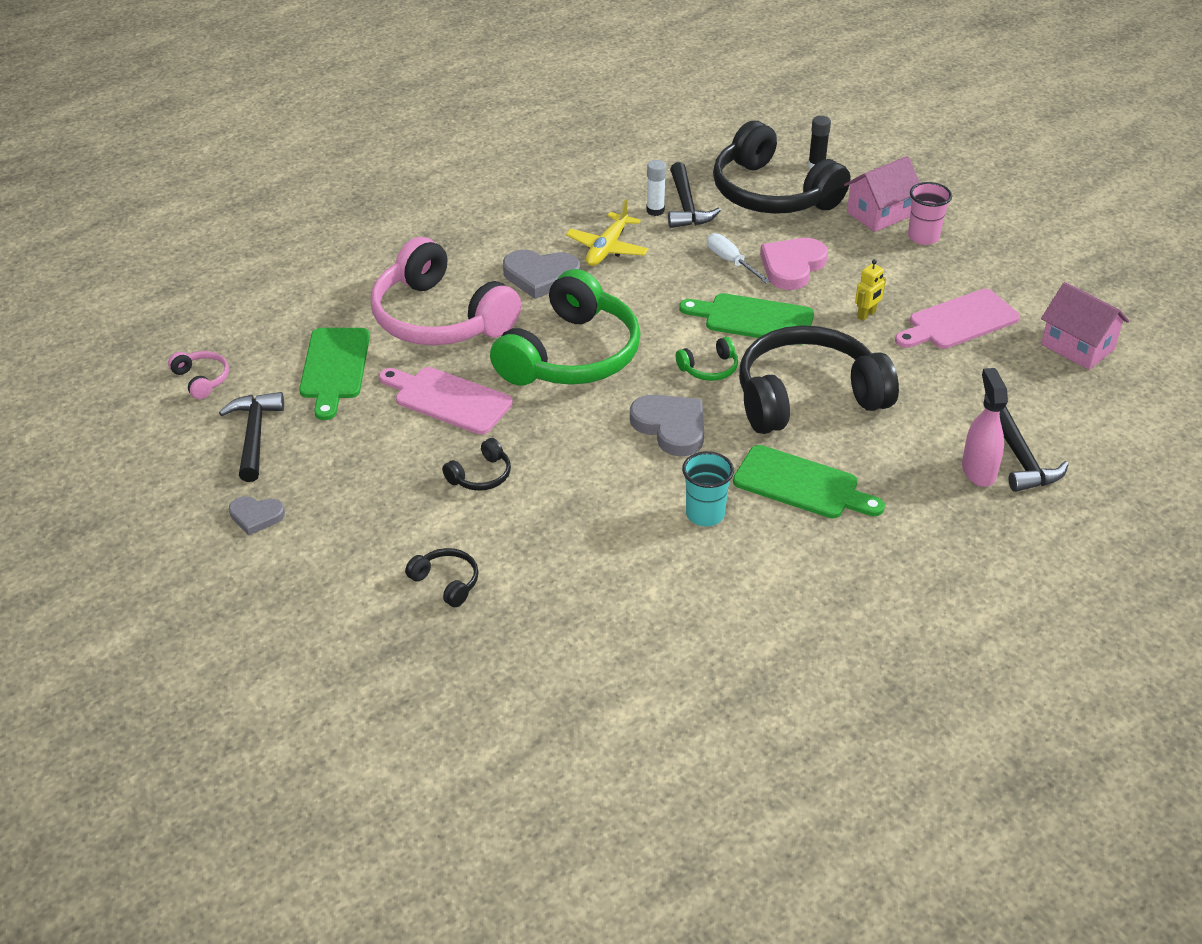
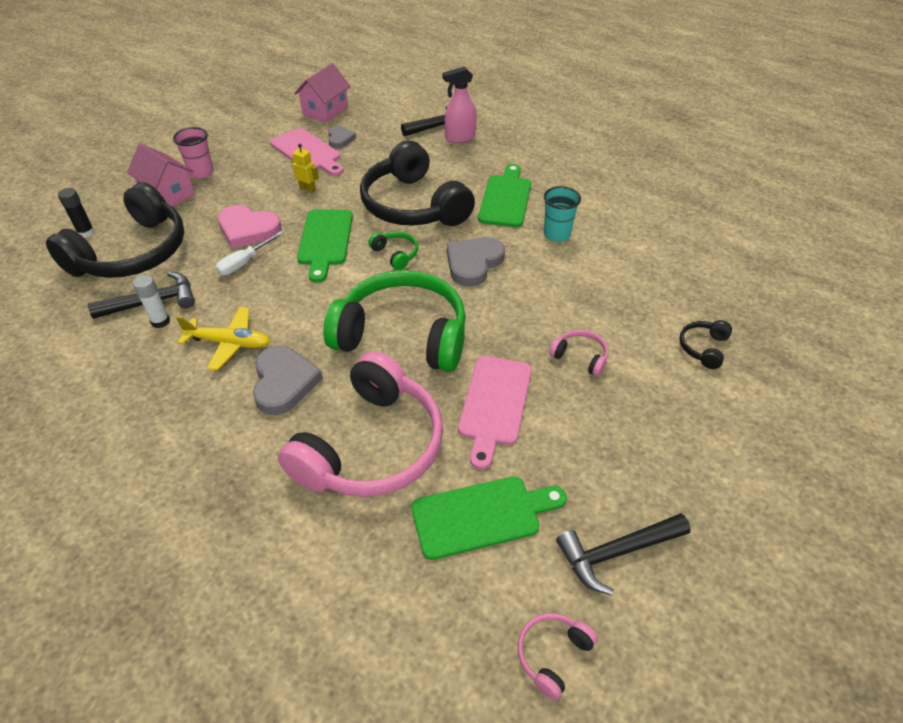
camera: 105 degrees left, 5 degrees up
(256, 516) = (720, 504): grey heart -> grey heart (340, 139)
(480, 475) = (580, 357): black headphones -> pink headphones

